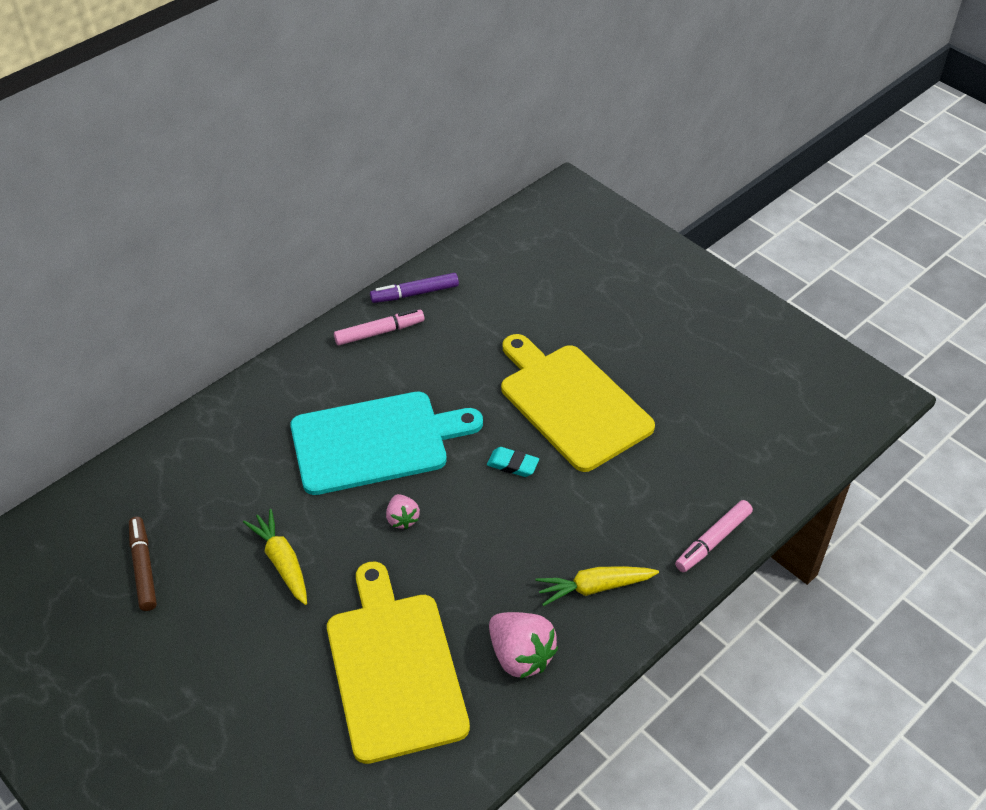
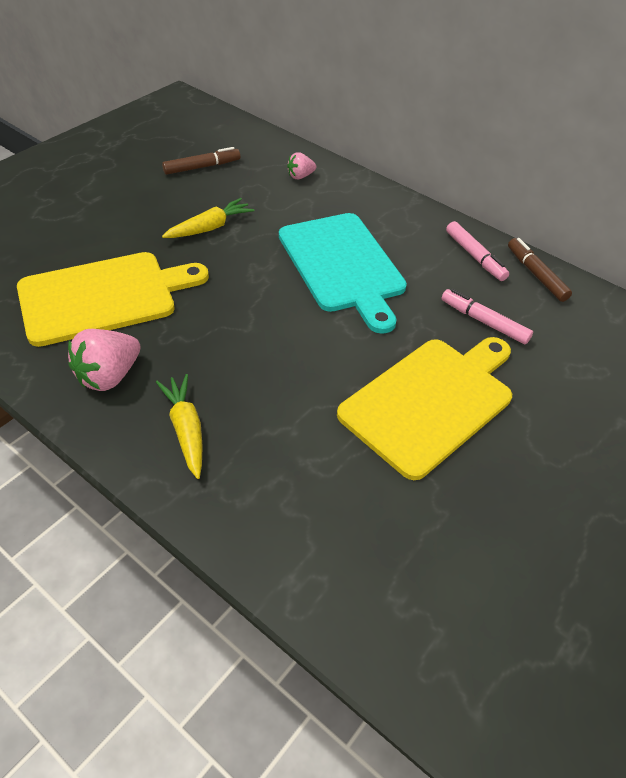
camera: 80 degrees right, 0 degrees up
(402, 519) = (259, 289): pink strawberry -> pink strawberry (300, 176)
(415, 293) = (536, 274): purple marker -> brown marker
(512, 464) = (335, 358): turquoise eraser -> none
(713, 541) = (254, 542): pink marker -> pink marker (484, 322)

